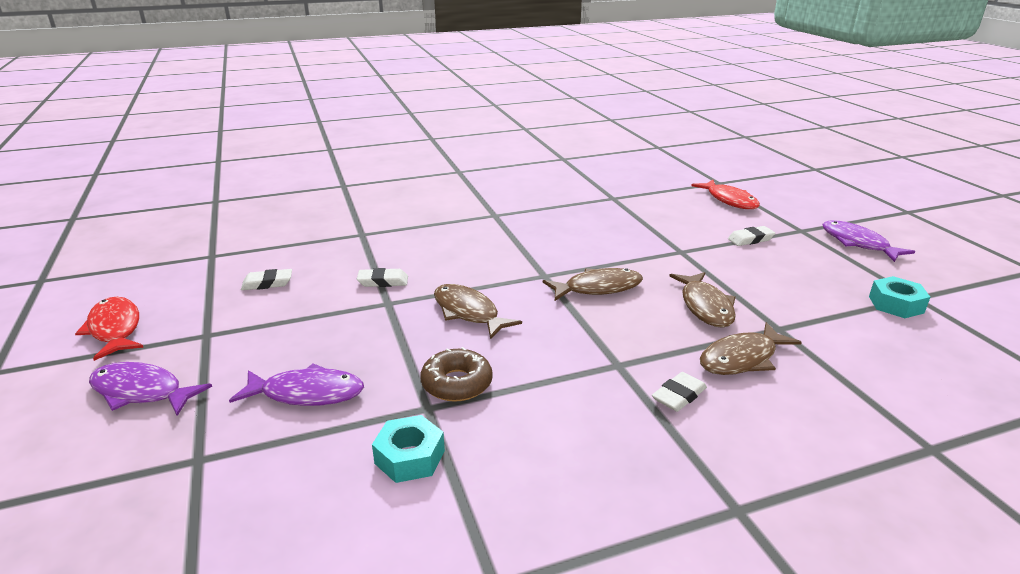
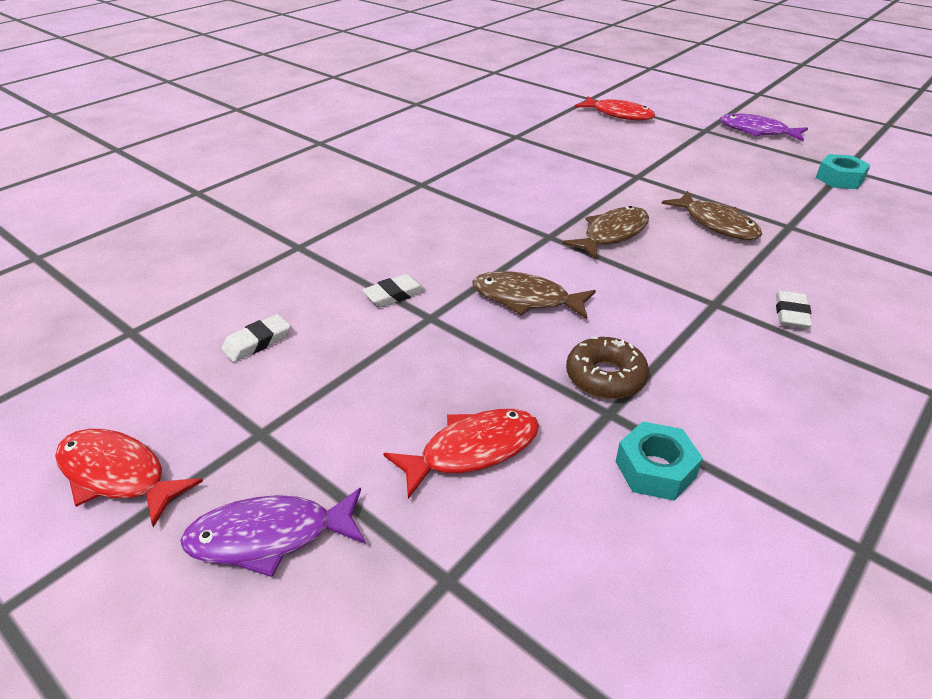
camera: 30 degrees left, 10 degrees up
(307, 393) = (472, 450): purple fish -> red fish
(742, 358) = (795, 263): brown fish -> none
(750, 239) = (678, 149): white eraser -> none

